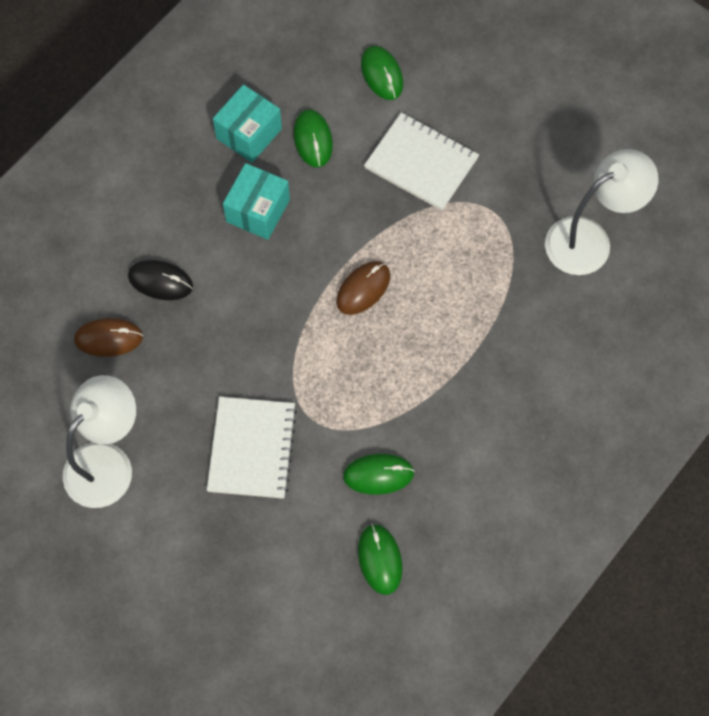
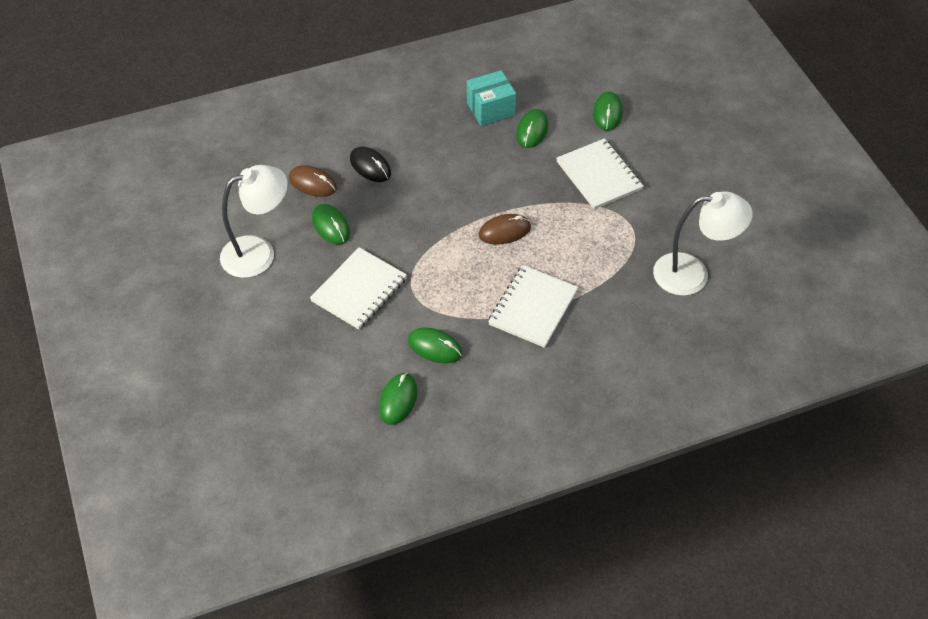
camera: 30 degrees right, 15 degrees down
(167, 384) = (331, 226): none -> green mouse
(258, 210) = (464, 155): turquoise box -> none
(451, 369) = (533, 308): none -> white notebook

